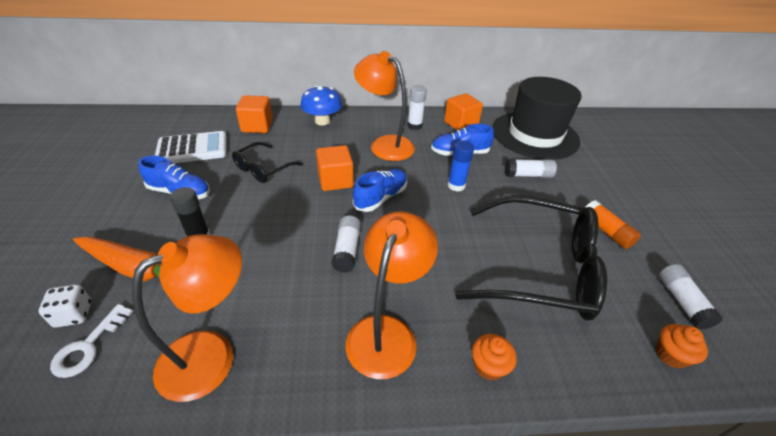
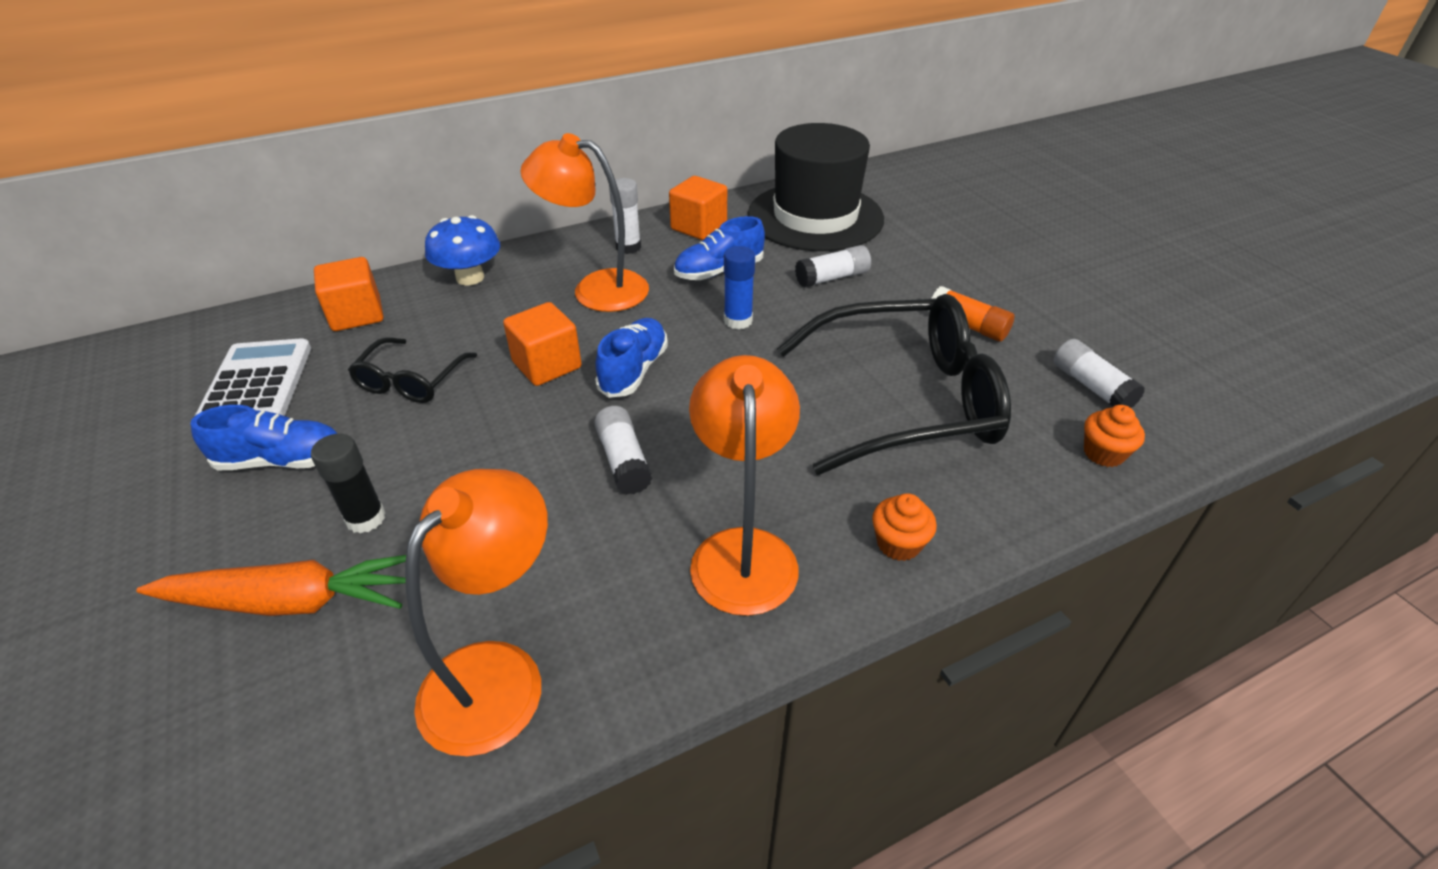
camera: 20 degrees left, 0 degrees up
(74, 314) = (216, 706): white dice -> none
(88, 346) = (278, 739): white key -> none
(192, 149) = (257, 384): white calculator -> white calculator turned 60 degrees counterclockwise

